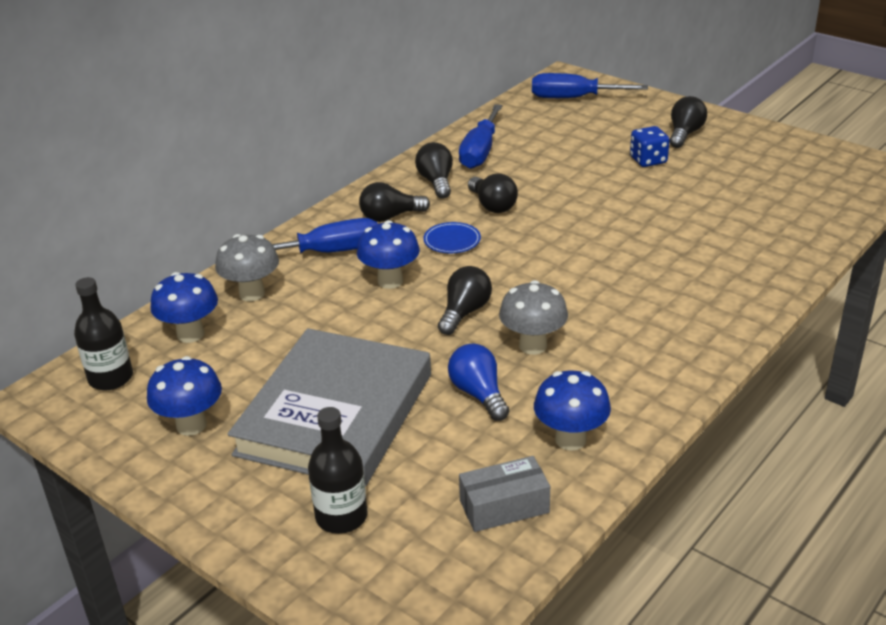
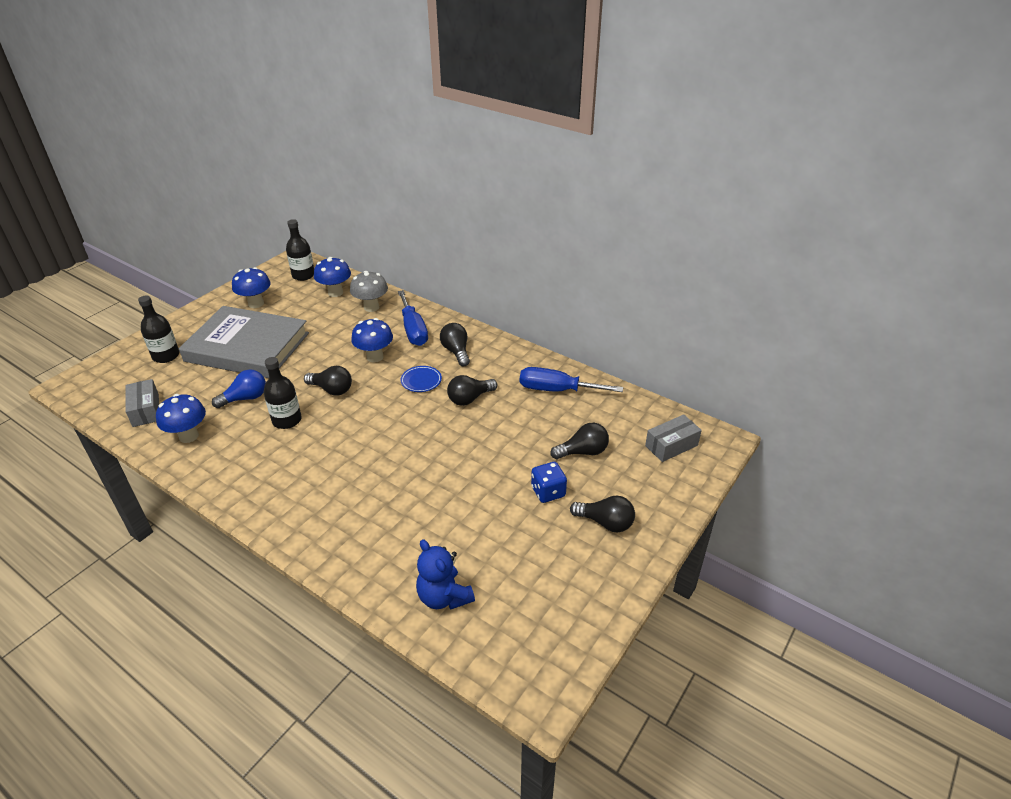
camera: 85 degrees right, 5 degrees up
(436, 182) = (506, 370): black light bulb -> black light bulb (582, 452)
(533, 345) = (287, 420): grey mushroom -> black bottle
(573, 98) = (671, 445): blue screwdriver -> grey box
(801, 214) = (444, 597): none -> blue teddy bear

